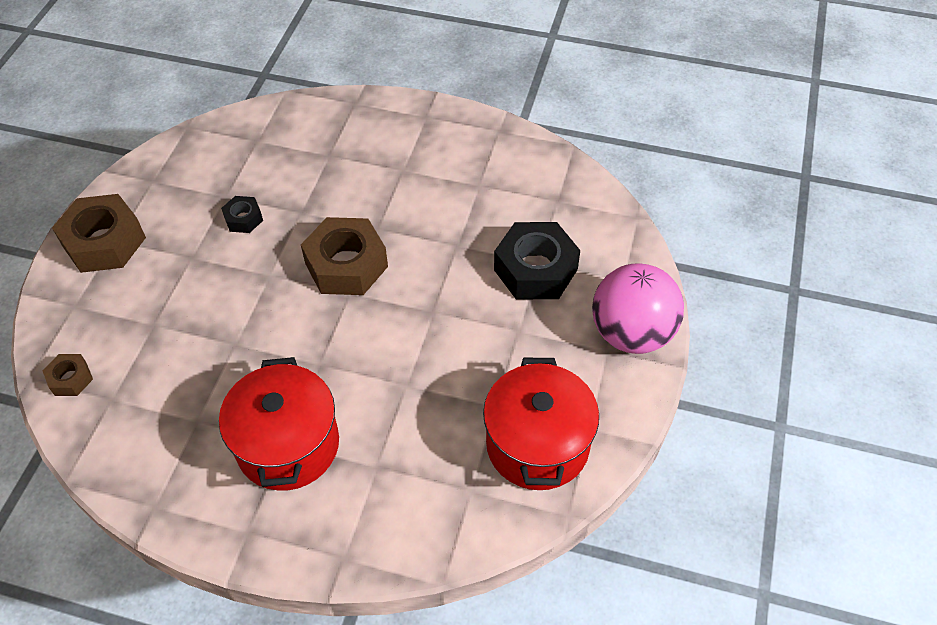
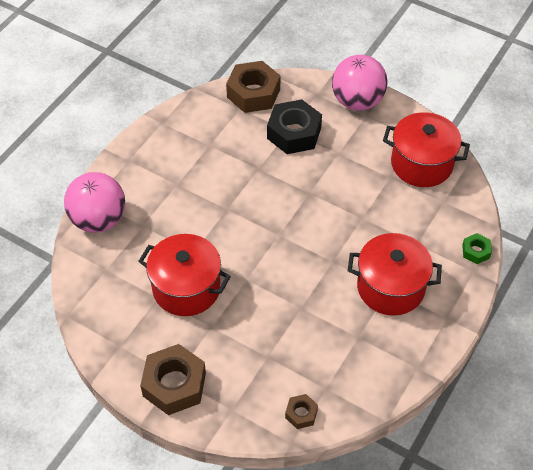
camera: 75 degrees left, 0 degrees up
(243, 219) = (186, 288): black nut -> red pot
(326, 115) = (99, 220): none -> pink ball
(346, 265) = (254, 232): brown nut -> brown nut (253, 93)
(382, 554) = (475, 251): none -> green nut

